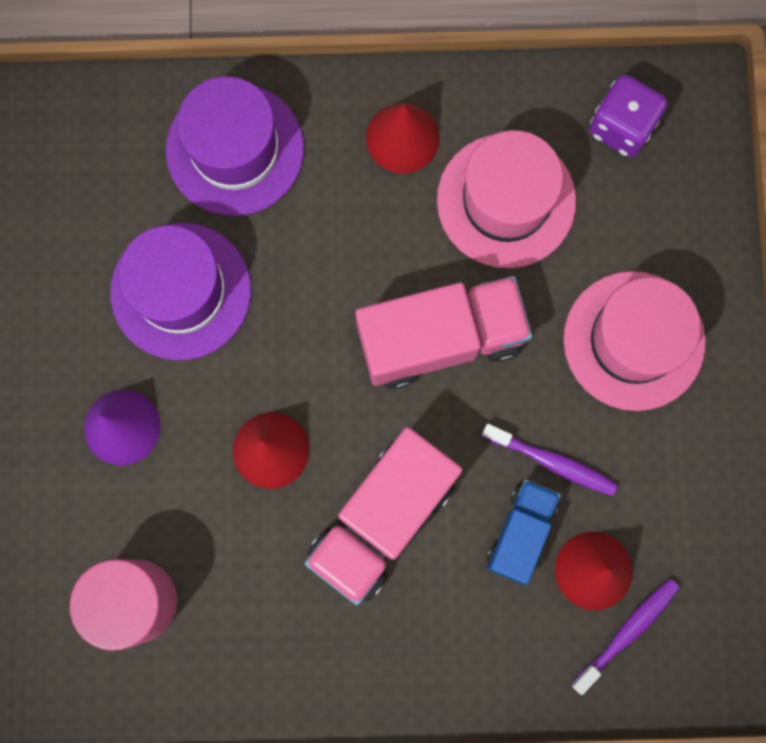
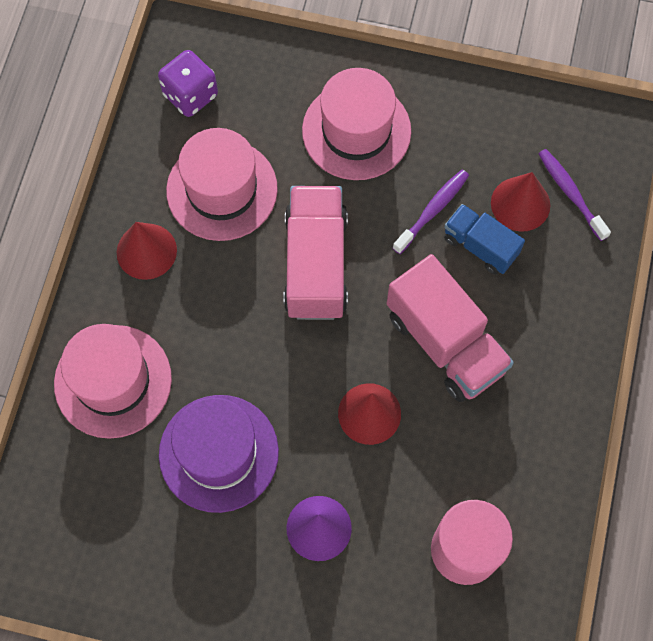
camera: 75 degrees left, 10 degrees down
(235, 149) = (113, 381): purple hat -> pink hat

